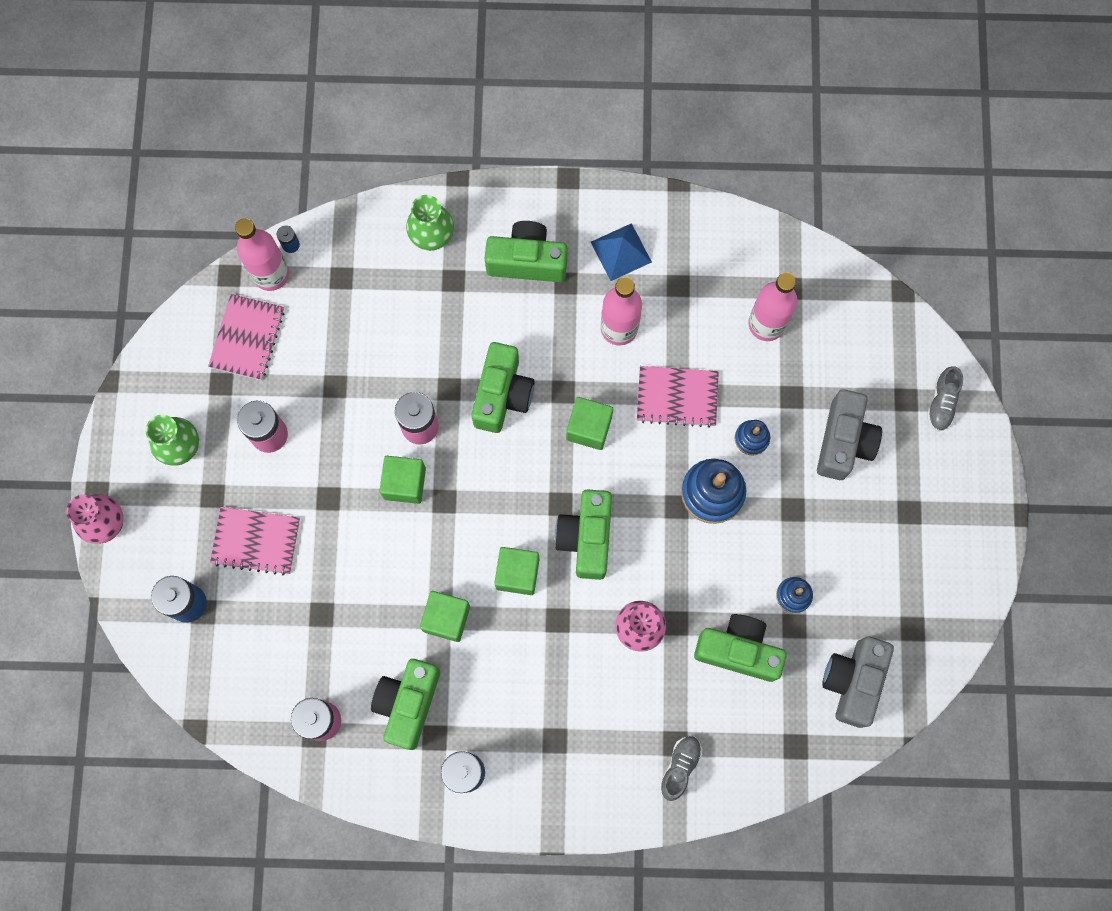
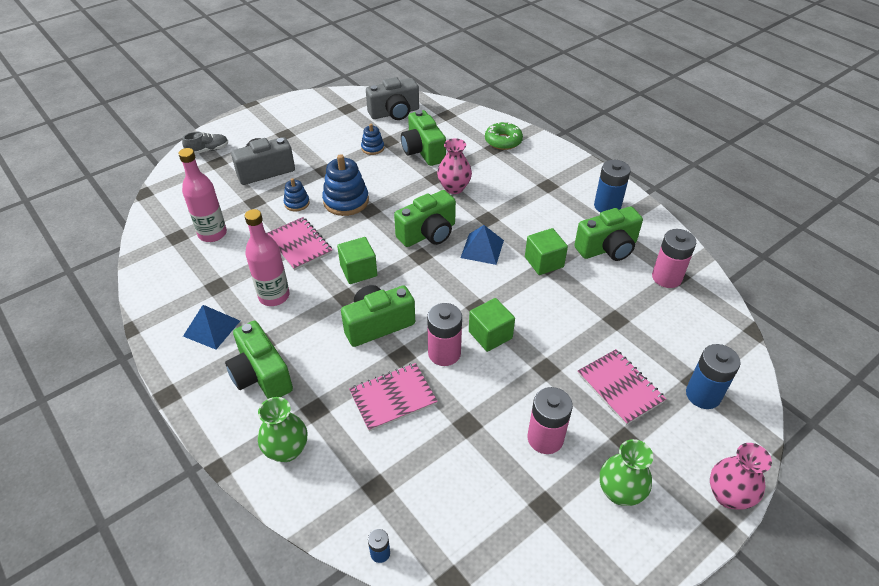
camera: 130 degrees left, 30 degrees down
(247, 338) = (491, 517): pink notebook -> pink notebook (393, 398)
(271, 274) = (420, 546): pink bottle -> none
(517, 574) = (482, 249): green cube -> blue pyramid
(679, 767) = (503, 141): grey shoe -> green donut

